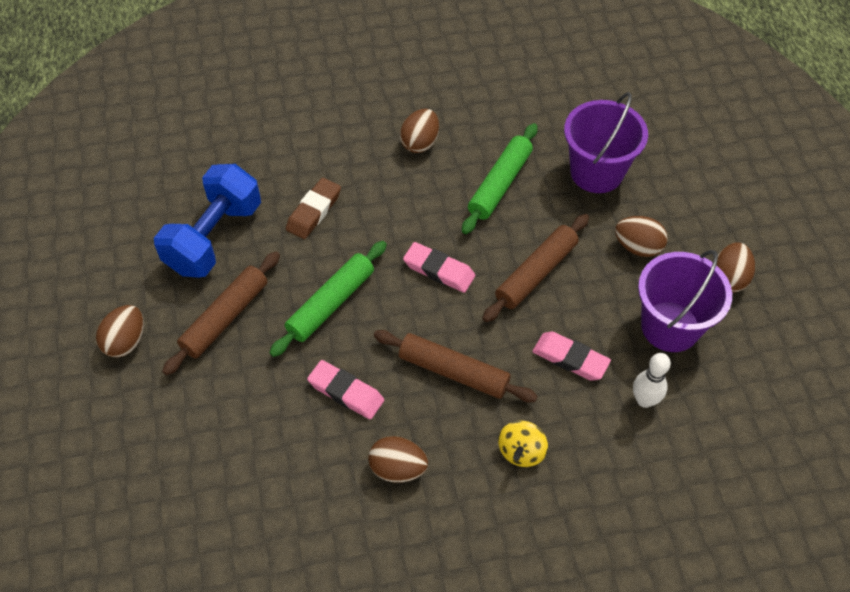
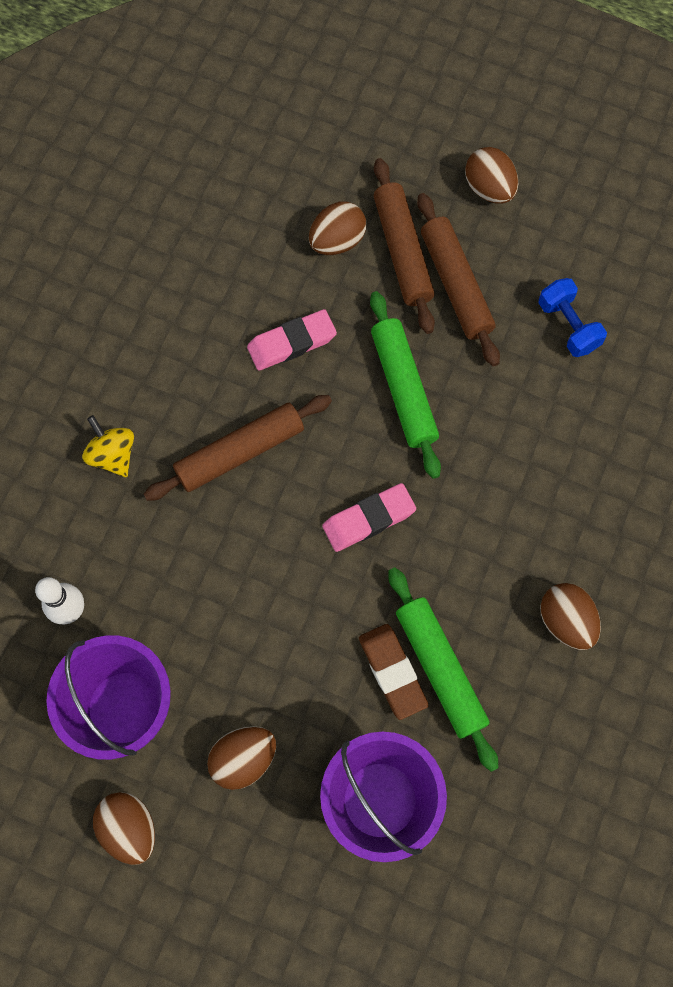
camera: 125 degrees right, 15 degrees up
(214, 237) = (568, 326): blue dumbbell -> blue dumbbell, size x0.53
(314, 211) = (538, 442): brown eraser -> brown eraser (392, 672)
(398, 468) = (181, 339): brown egg -> brown egg (337, 241)
(536, 273) = (292, 618): brown rolling pin -> brown rolling pin (402, 251)
(570, 359) = (168, 574): pink eraser -> none

